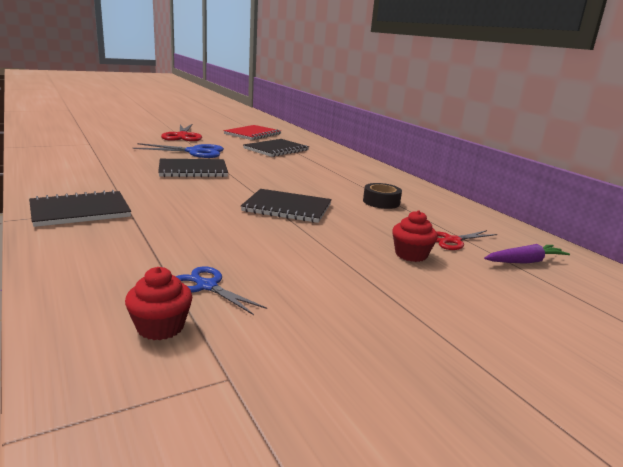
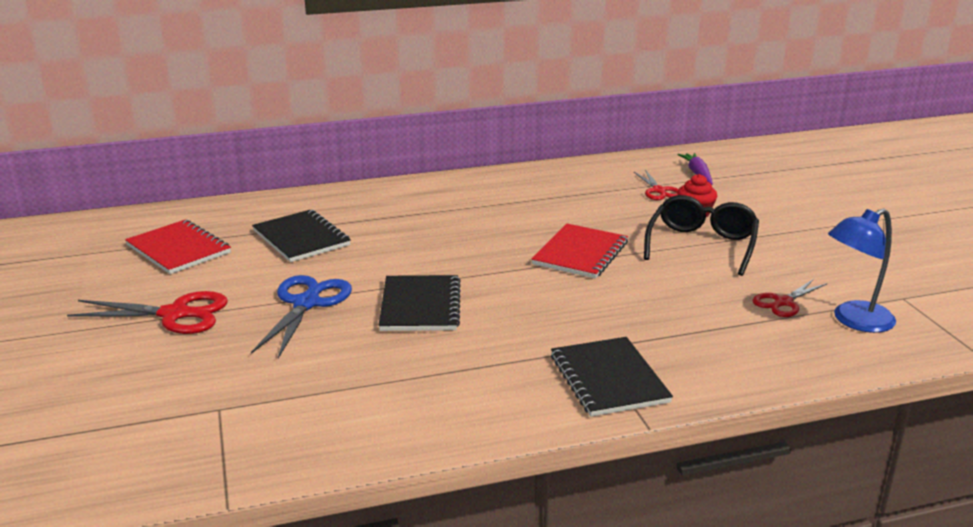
camera: 75 degrees left, 5 degrees up
(160, 327) = (854, 321): red cupcake -> blue lamp
(207, 286) = (783, 302): blue scissors -> red scissors
(287, 208) = (580, 253): black notebook -> red notebook
(331, 254) = (702, 245): none -> black glasses
(381, 202) = (554, 203): black tape -> none

